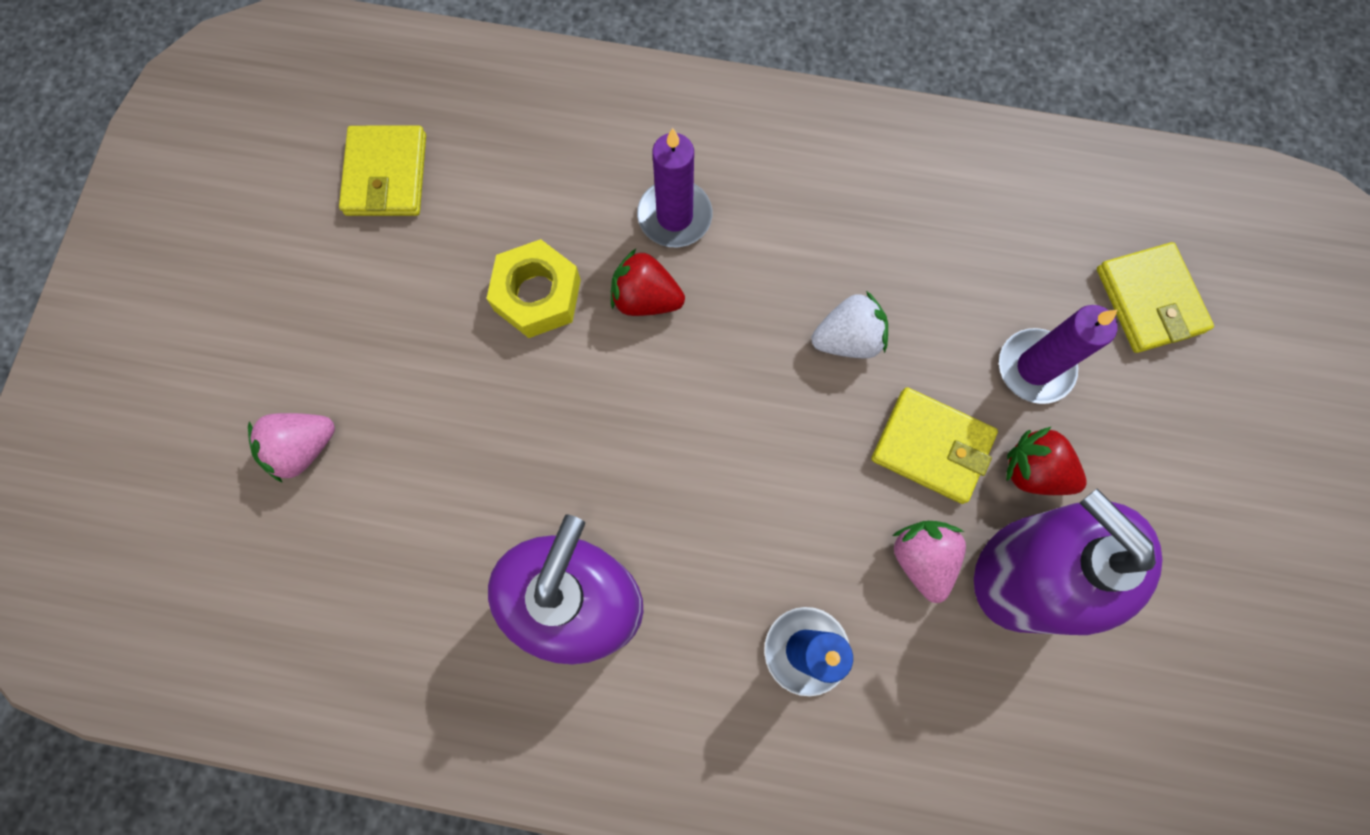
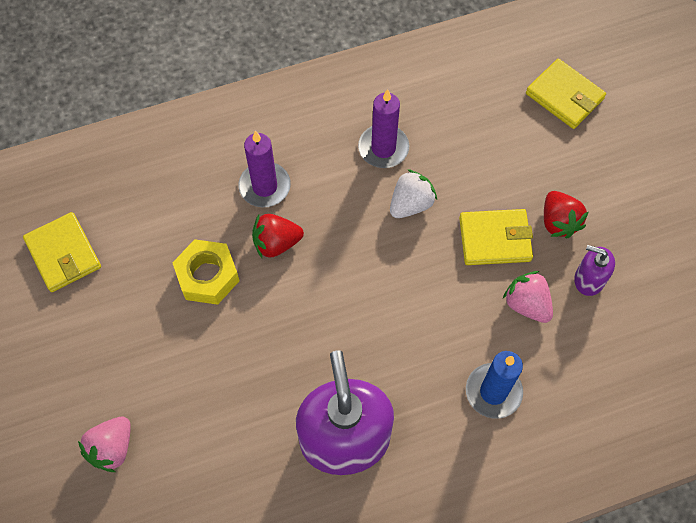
camera: 30 degrees left, 10 degrees down
(1028, 573) = (589, 279): purple soap dispenser -> purple soap dispenser, size x0.46
(1034, 471) = (558, 222): red strawberry -> red strawberry turned 105 degrees counterclockwise
(1035, 368) = (525, 165): purple candle -> purple candle (383, 148)

